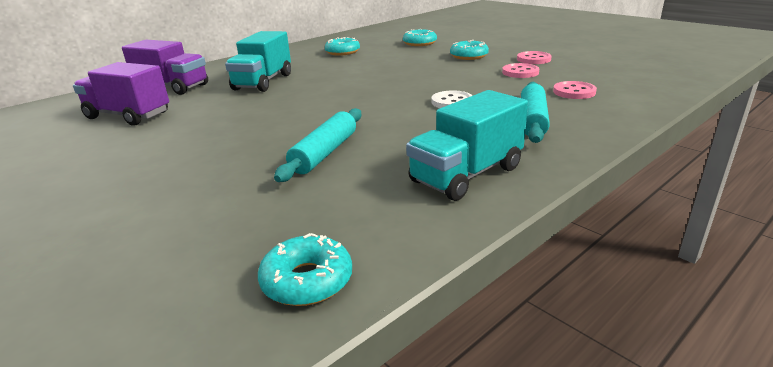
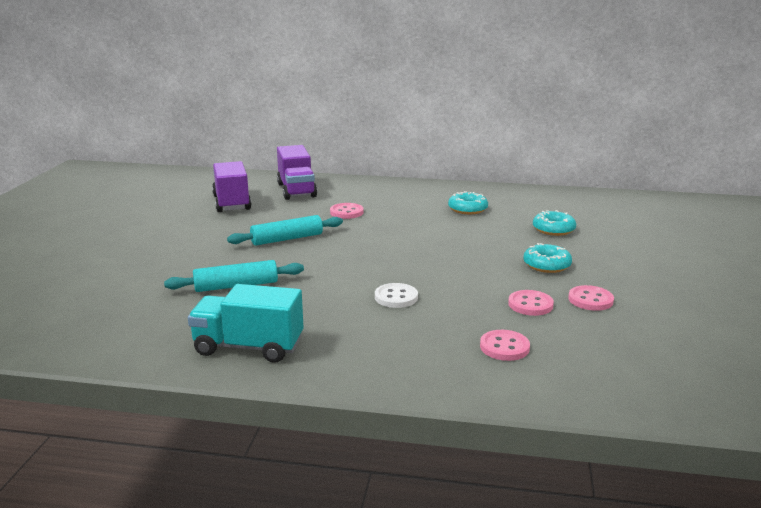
camera: 50 degrees right, 5 degrees down
(263, 82) = (346, 212): turquoise truck -> pink button
(307, 280) = (74, 341): turquoise donut -> none
(532, 120) = (394, 345): turquoise rolling pin -> turquoise rolling pin (287, 239)

